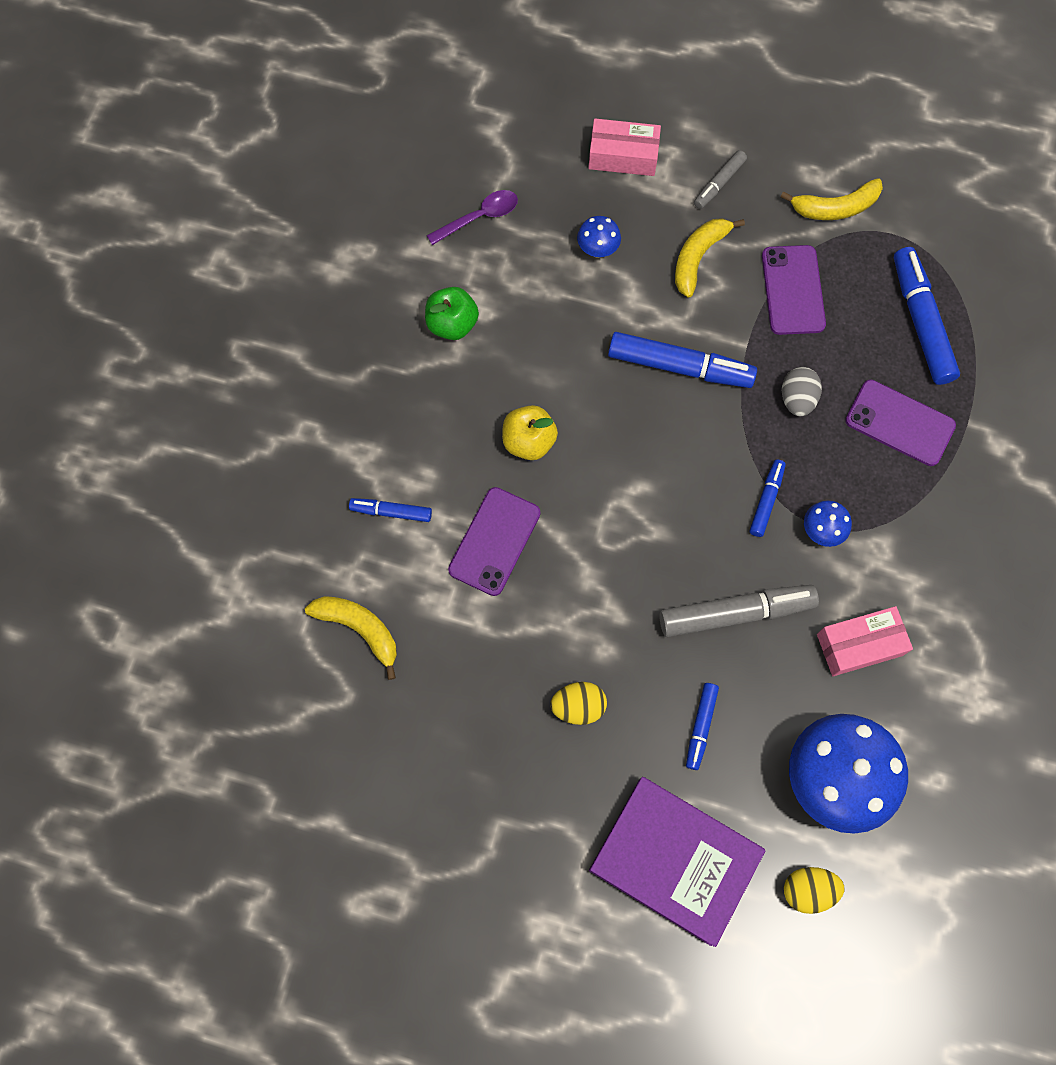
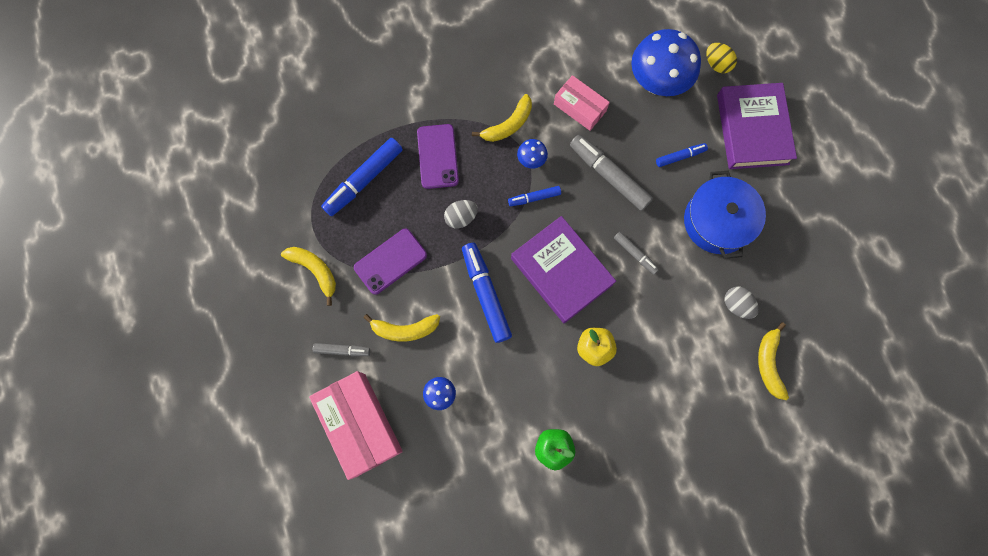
camera: 125 degrees left, 5 degrees up
(391, 512) = (693, 396): blue marker -> none
(456, 646) = (736, 305): none -> grey egg
(479, 217) = (468, 486): purple spoon -> none
(494, 541) = (665, 326): purple phone -> none
(578, 706) = (717, 221): yellow egg -> blue pot
(608, 570) = (635, 254): none -> grey marker
(623, 156) = (360, 424): pink box -> pink box, size x1.71
(648, 468) = (561, 271): none -> purple book
(891, 535) = (508, 125): none -> yellow banana

